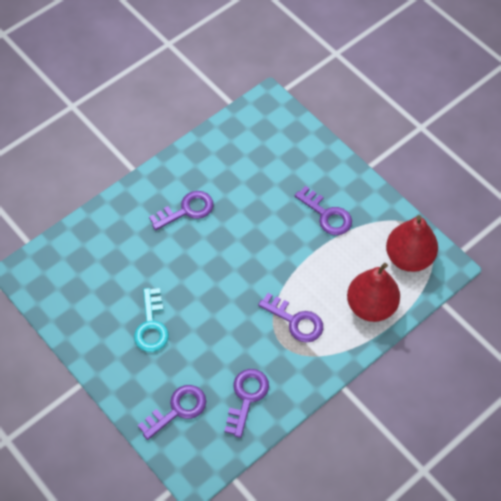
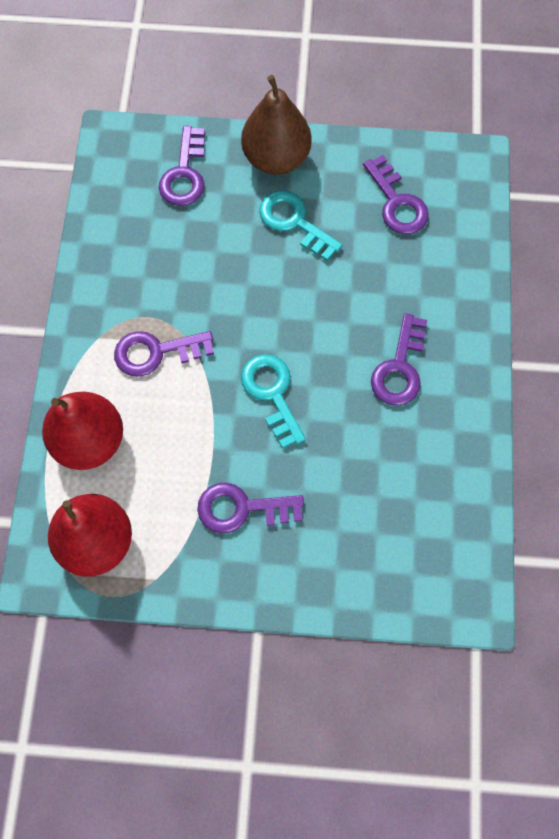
camera: 135 degrees right, 10 degrees up
(118, 371) = (276, 158): none -> brown pear
(247, 397) = (130, 238): purple key -> purple key (397, 202)
(259, 251) = (272, 393): none -> turquoise key

